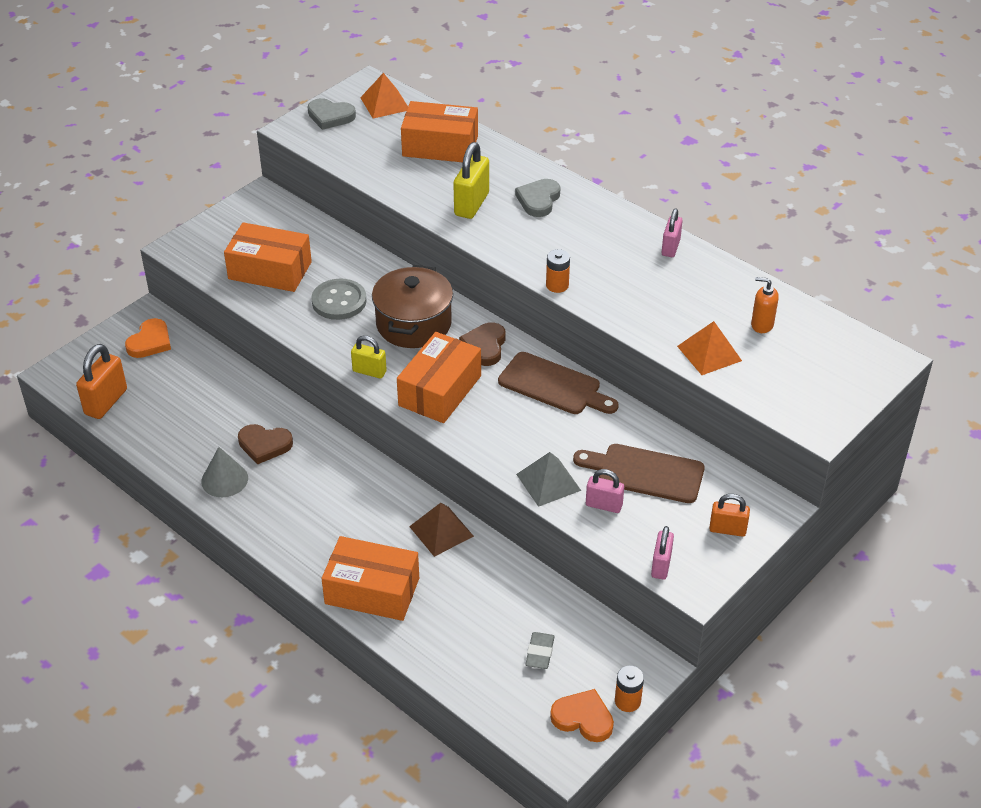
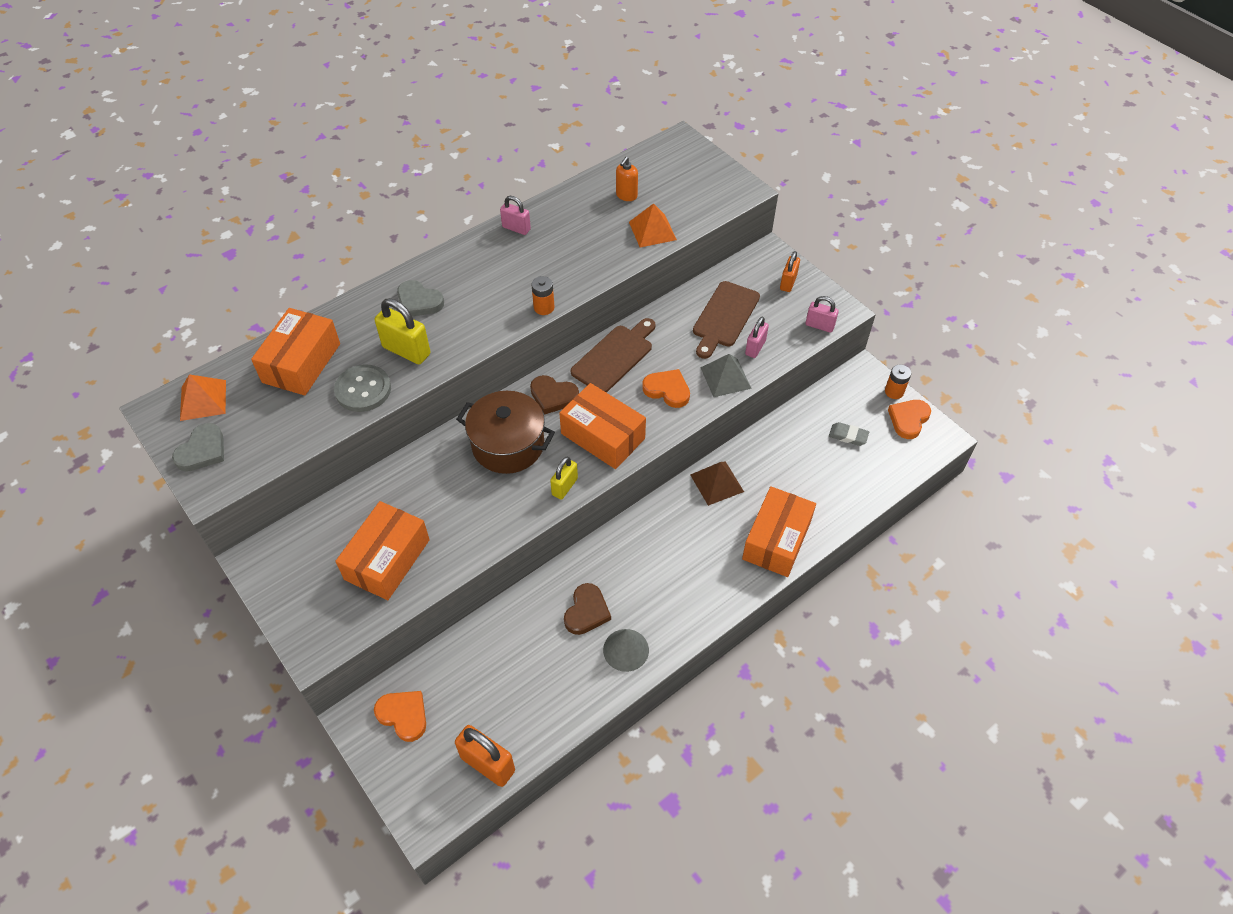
camera: 80 degrees left, 10 degrees up
(339, 301) = (456, 502): grey button -> grey button (363, 390)
(516, 434) = (667, 390): none -> orange heart

